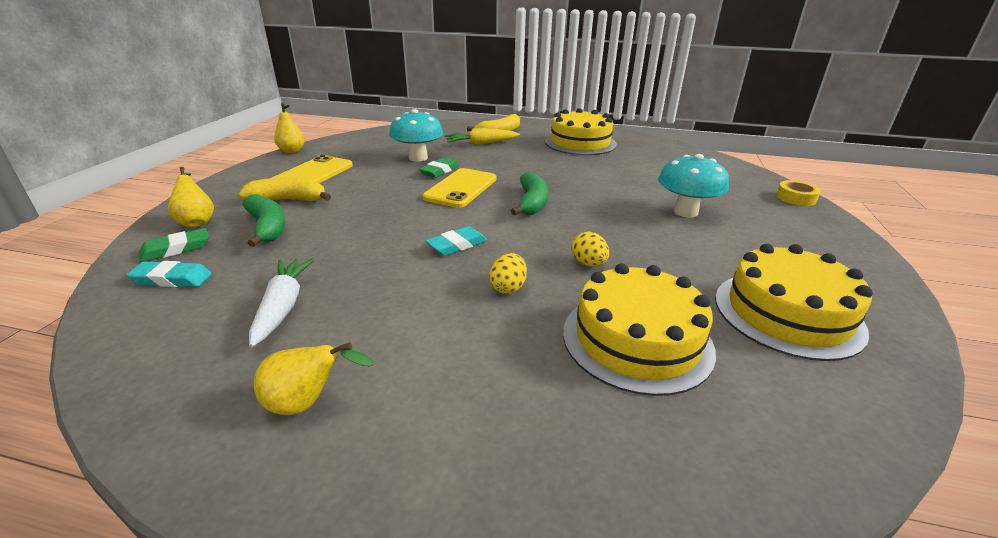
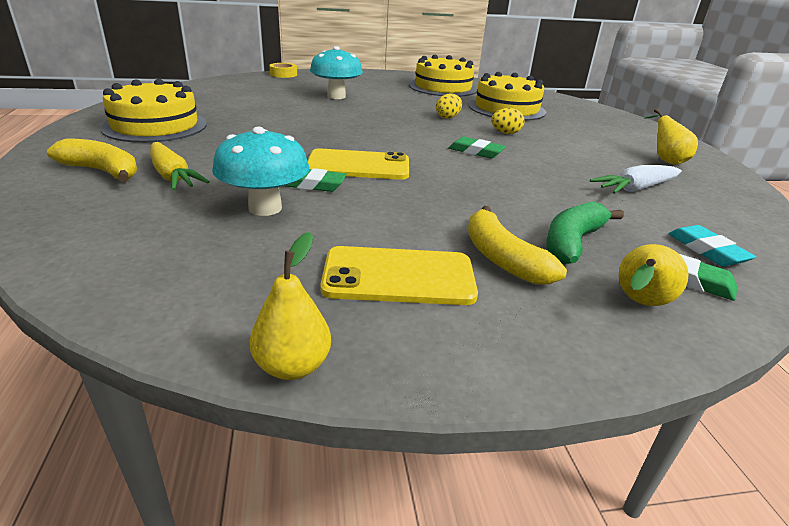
camera: 115 degrees left, 0 degrees up
(457, 245) = (476, 152): turquoise eraser -> green eraser
(532, 203) = (365, 136): green banana -> none

